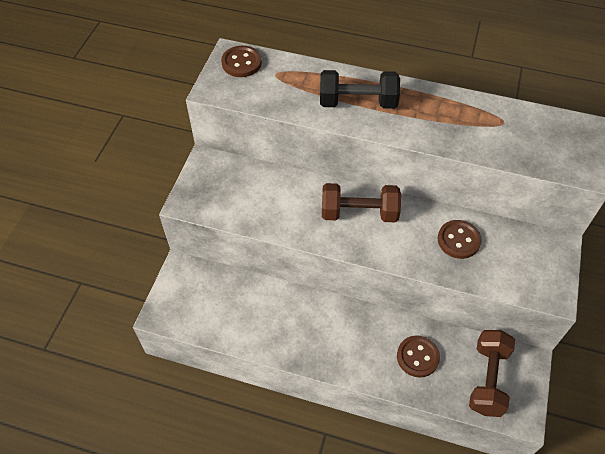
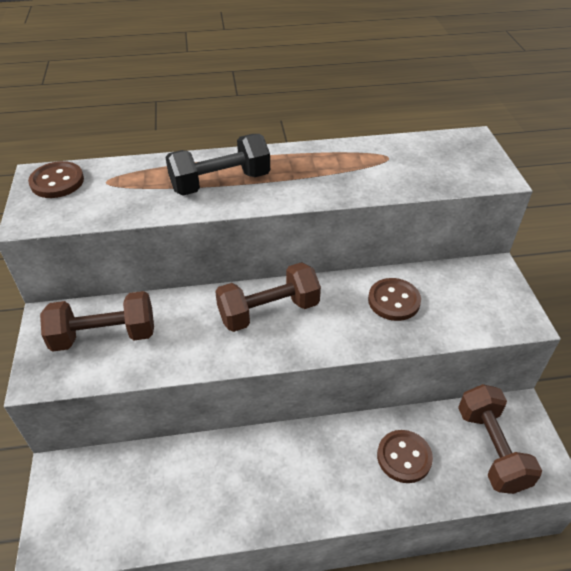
camera: 25 degrees left, 10 degrees down
(238, 189) = (104, 336): none -> brown dumbbell

